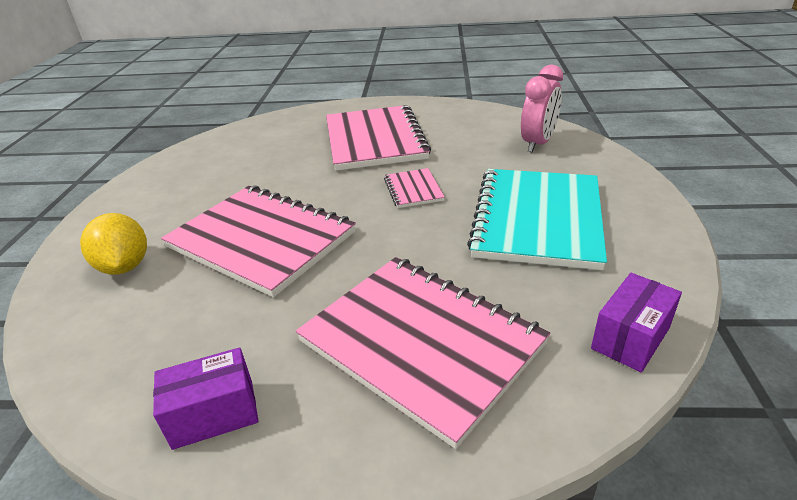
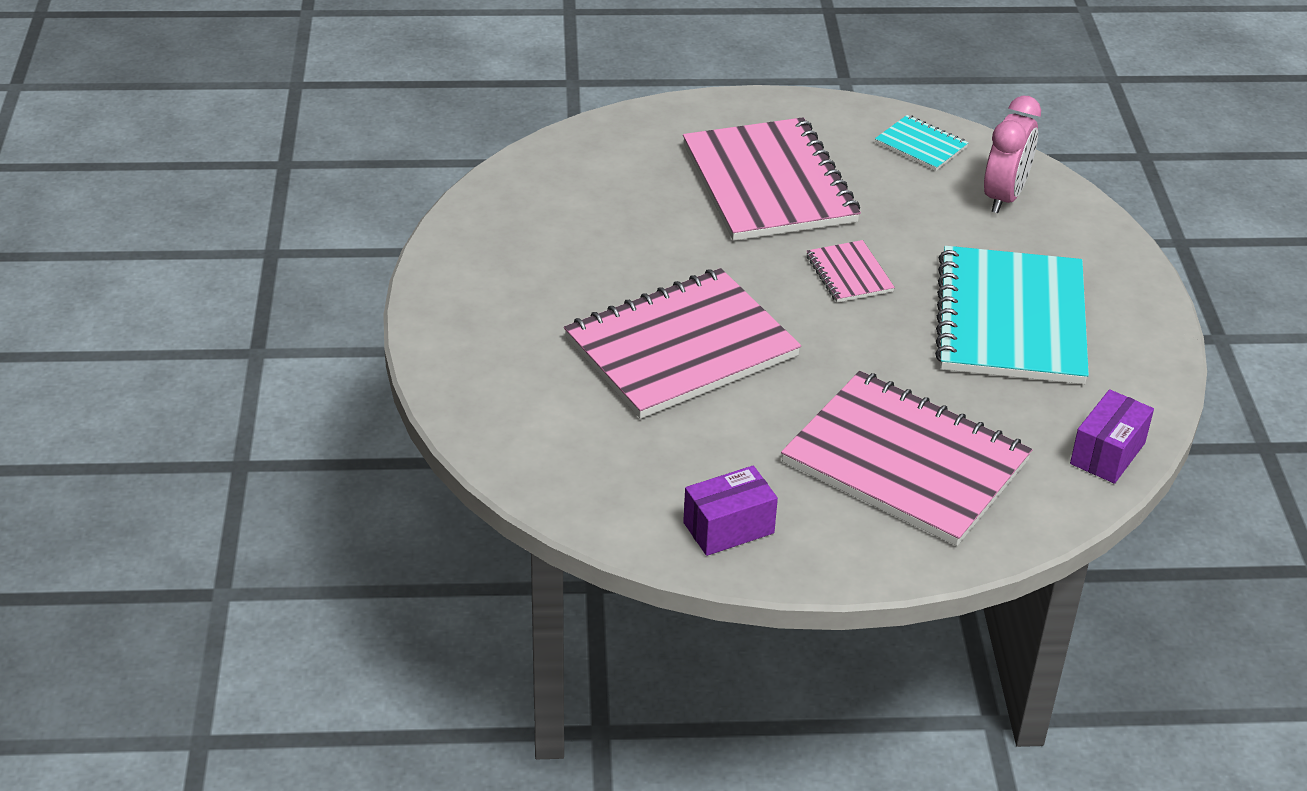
camera: 10 degrees left, 5 degrees up
(125, 266) = (529, 383): yellow lemon -> none
(261, 240) = (681, 347): pink notebook -> pink notebook turned 60 degrees counterclockwise
(483, 119) = (921, 145): none -> turquoise notebook

